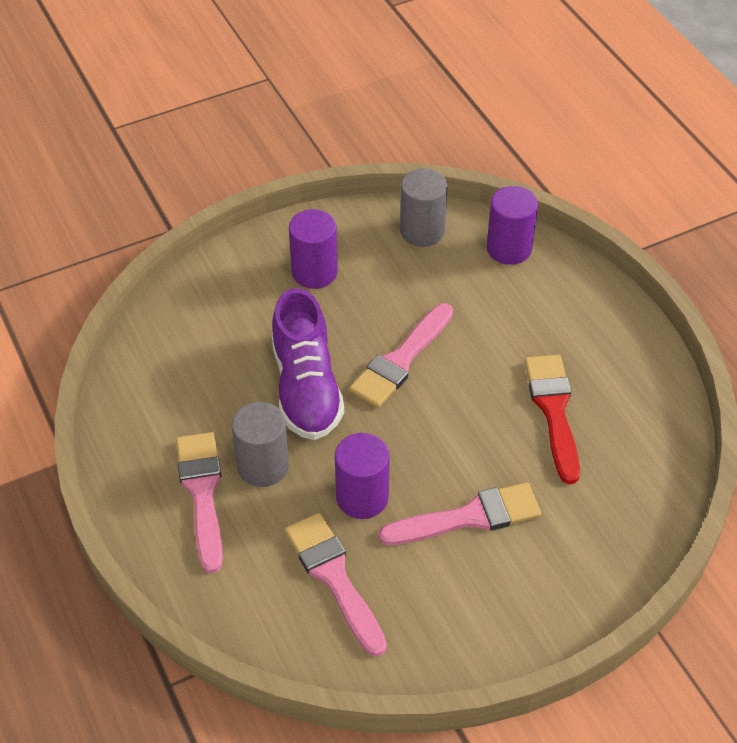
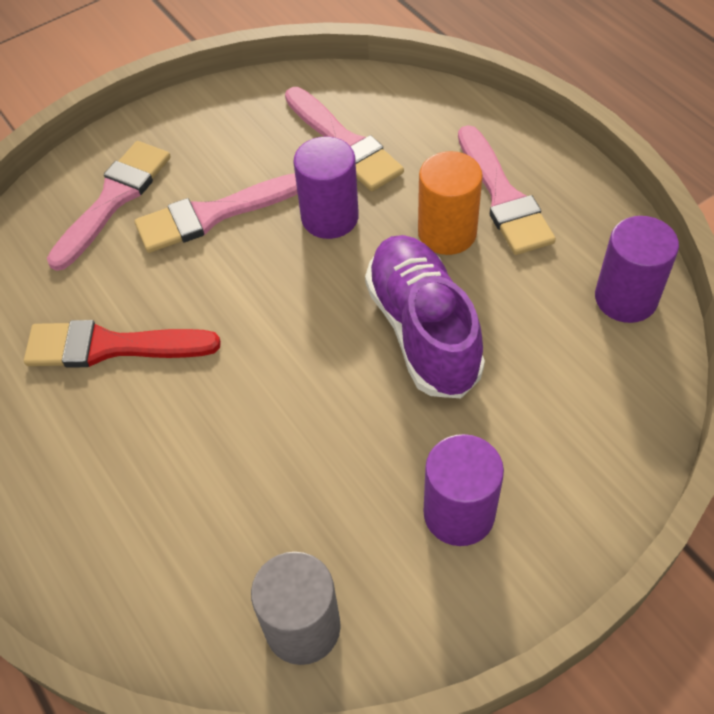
camera: 175 degrees right, 5 degrees up
(263, 466) = (447, 233): grey cylinder -> orange cylinder
(400, 360) = (308, 386): pink brush -> pink brush (114, 199)
(509, 248) = (158, 611): purple cylinder -> purple cylinder (625, 298)
(553, 410) = (111, 346): red brush -> red brush turned 105 degrees clockwise

